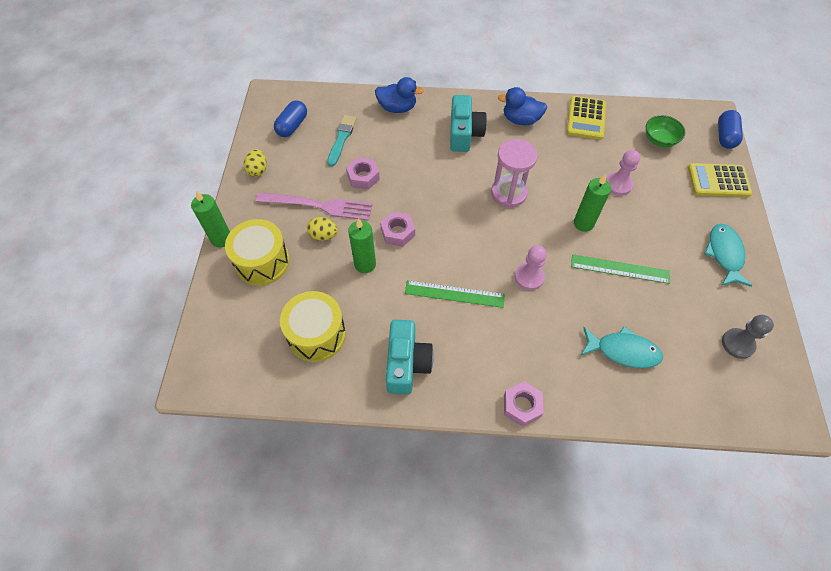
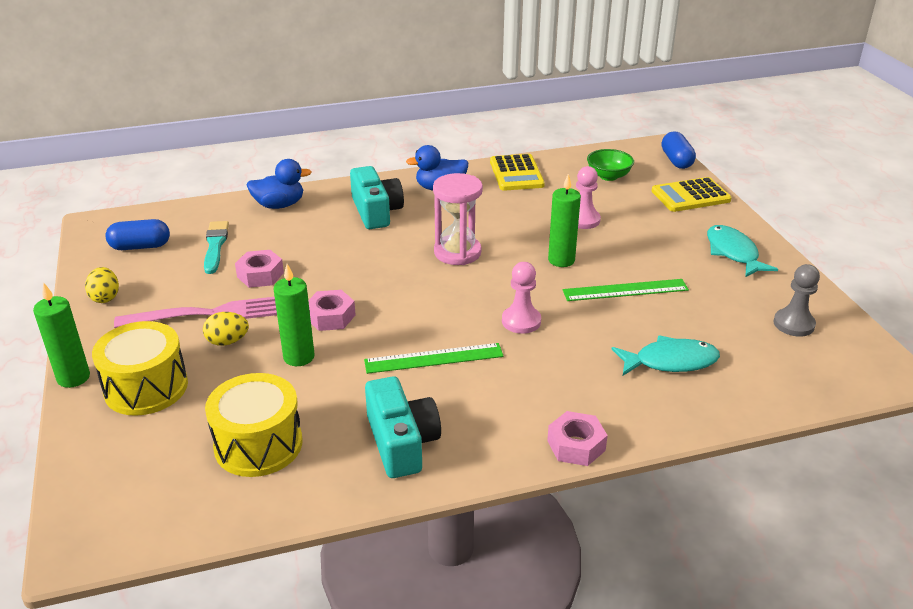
camera: 20 degrees left, 25 degrees down
(292, 126) = (140, 246): blue capsule -> blue capsule turned 75 degrees clockwise

